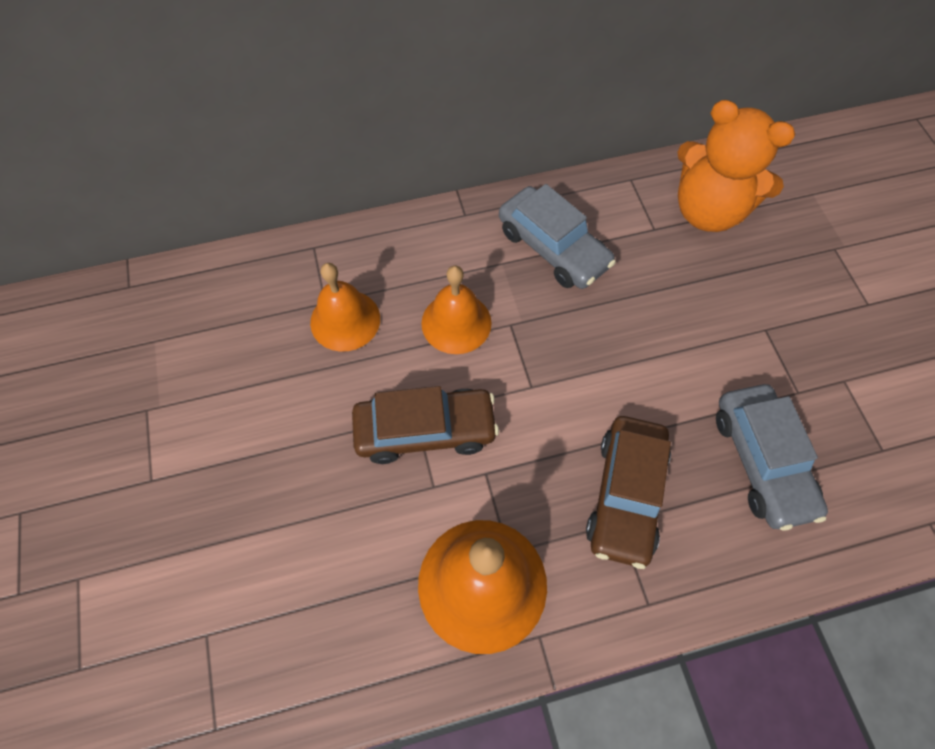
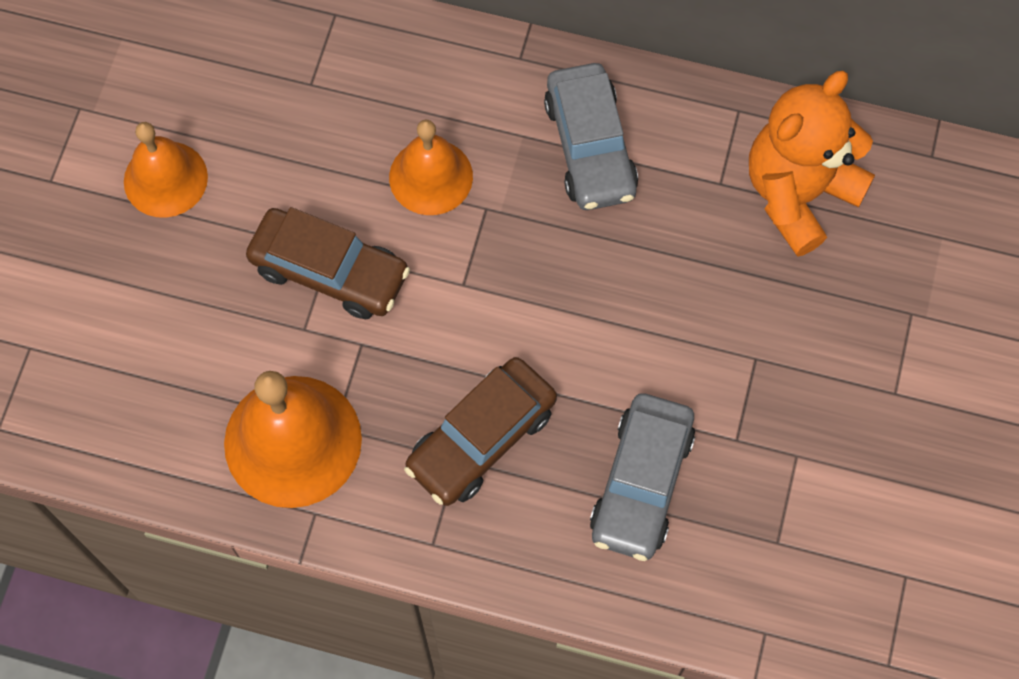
camera: 30 degrees right, 5 degrees up
(345, 320) = (319, 114): orange bell -> orange bell (165, 179)
(708, 211) = (798, 194): orange teddy bear -> orange teddy bear turned 75 degrees clockwise

